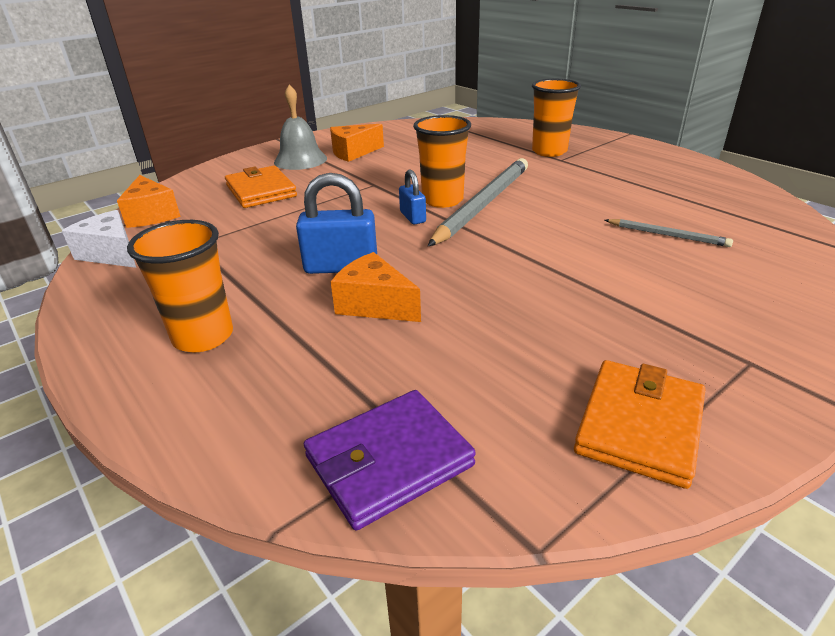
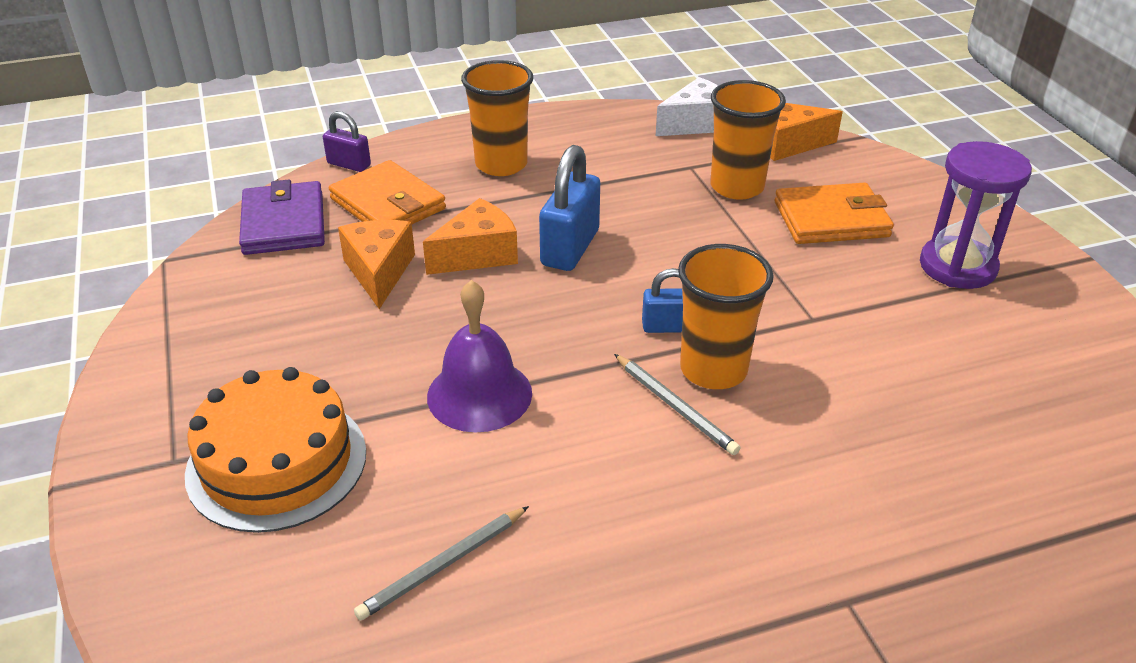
camera: 110 degrees right, 5 degrees up
(221, 461) = (349, 164): none -> purple padlock
(300, 160) = (957, 267): grey bell -> purple hourglass
(353, 153) = (980, 326): orange cheese -> orange cheese (379, 272)
(483, 204) = (675, 407): grey pencil -> grey pencil, size x0.49
(535, 259) = (479, 394): none -> purple bell
(549, 151) = (907, 605): orange cup -> orange cup (737, 187)
(639, 425) = (191, 345): orange wallet -> orange wallet (388, 204)
(685, 313) = (277, 462): none -> orange cake

